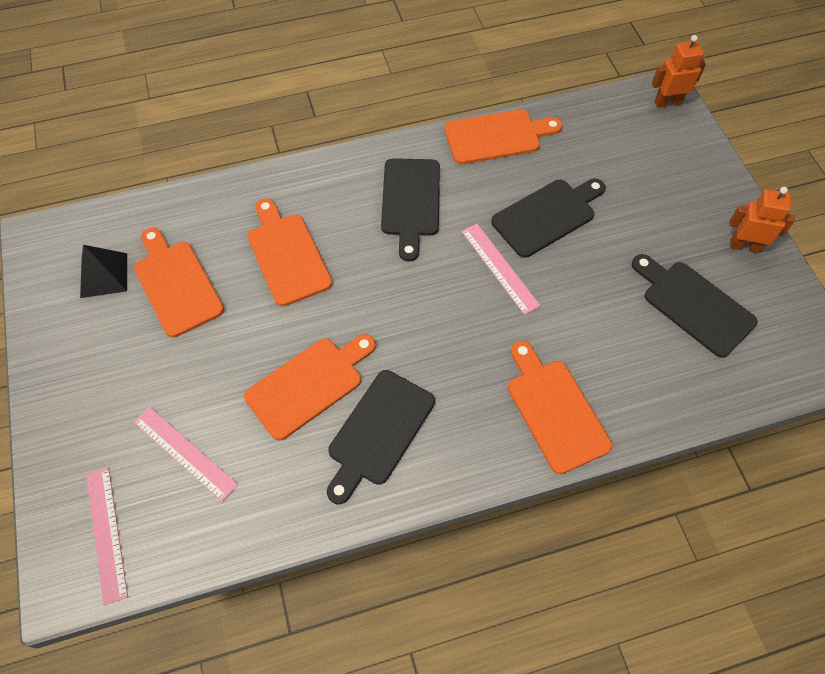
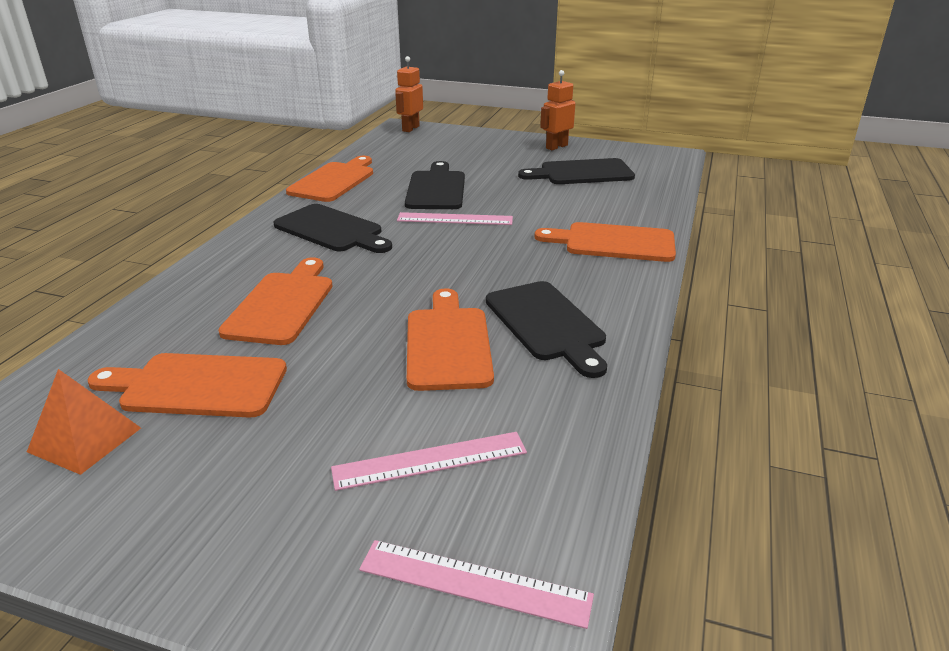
camera: 55 degrees left, 30 degrees down
(104, 275) = (85, 439): black pyramid -> orange pyramid
(287, 255) = (282, 304): orange cutting board -> orange cutting board turned 90 degrees clockwise

